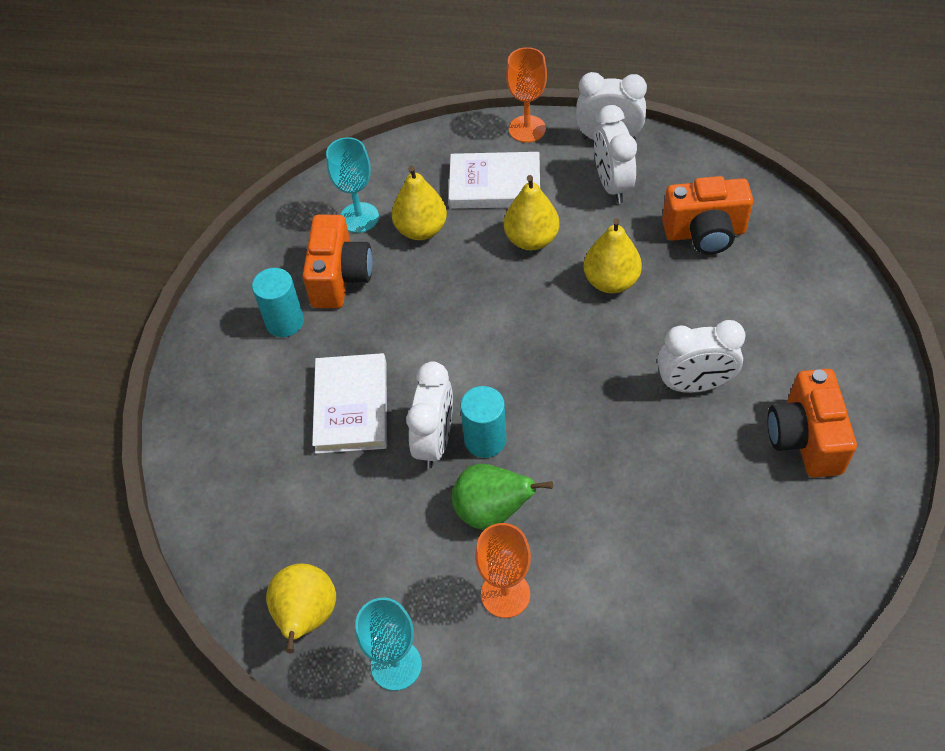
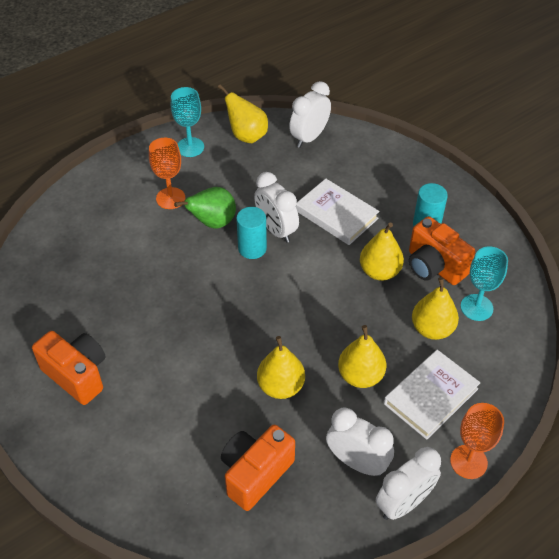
camera: 130 degrees right, 5 degrees down
(394, 312) = (379, 271): none -> yellow pear
(694, 385) = (168, 359): white clock -> white clock (309, 137)

